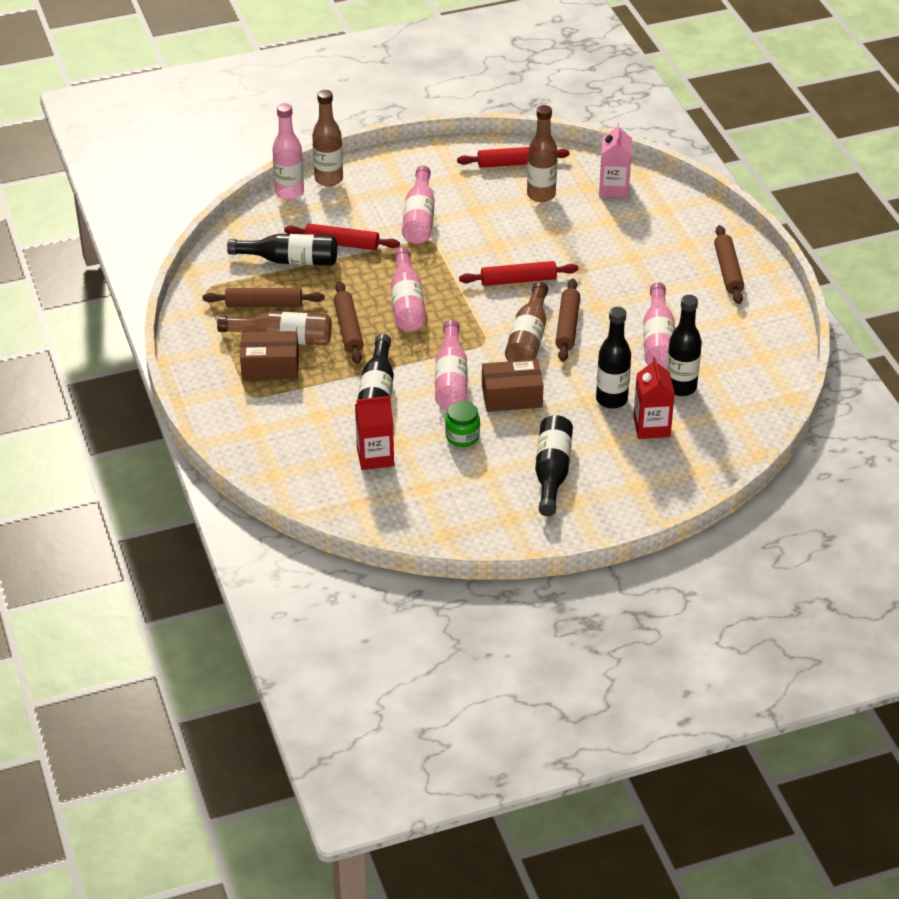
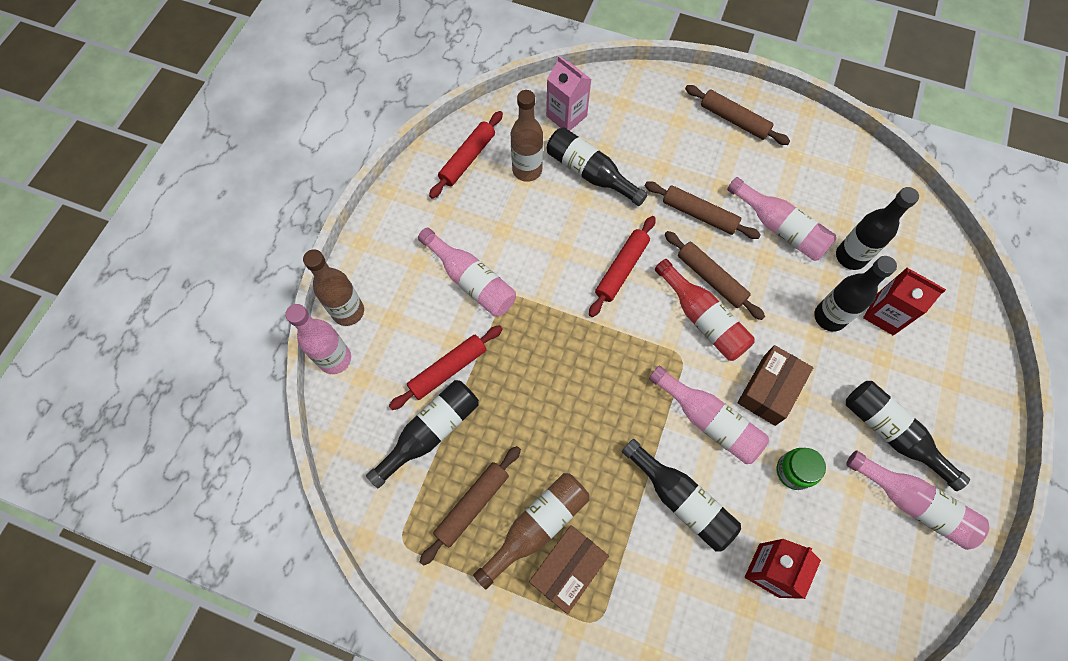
camera: 50 degrees left, 25 degrees up
(348, 328) = (571, 455): brown rolling pin -> brown rolling pin (699, 214)
(407, 303) = (577, 379): pink bottle -> pink bottle (913, 503)
(528, 338) = (703, 319): brown bottle -> red bottle
(579, 225) = (590, 173): none -> black bottle

